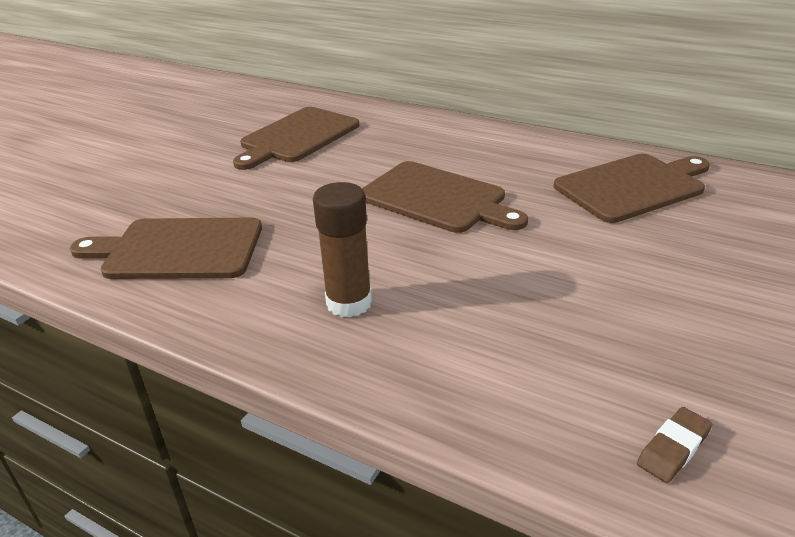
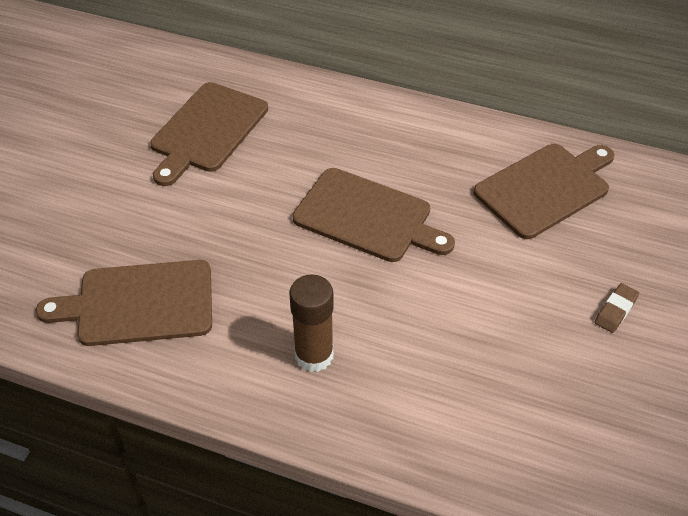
camera: 10 degrees left, 15 degrees up
(673, 448) = (578, 472): brown eraser -> brown eraser (616, 310)

